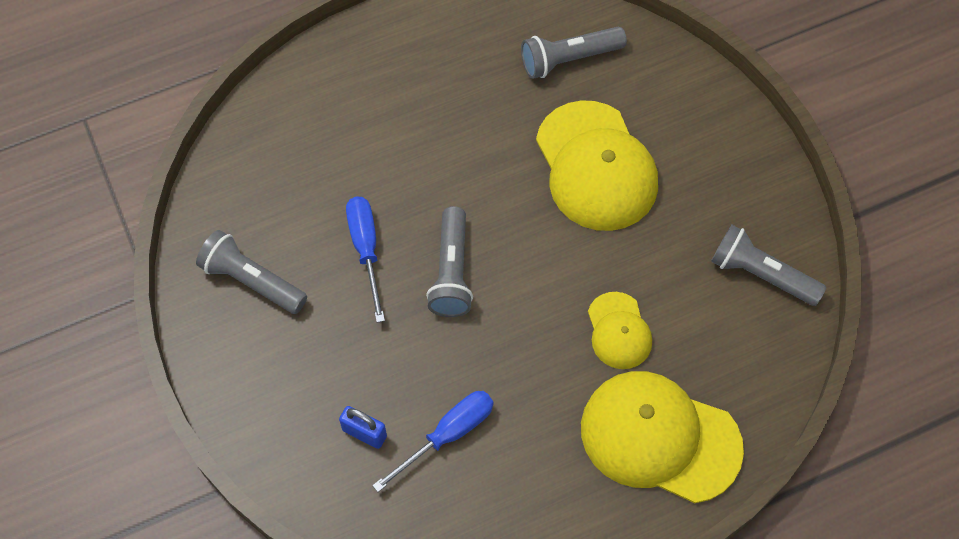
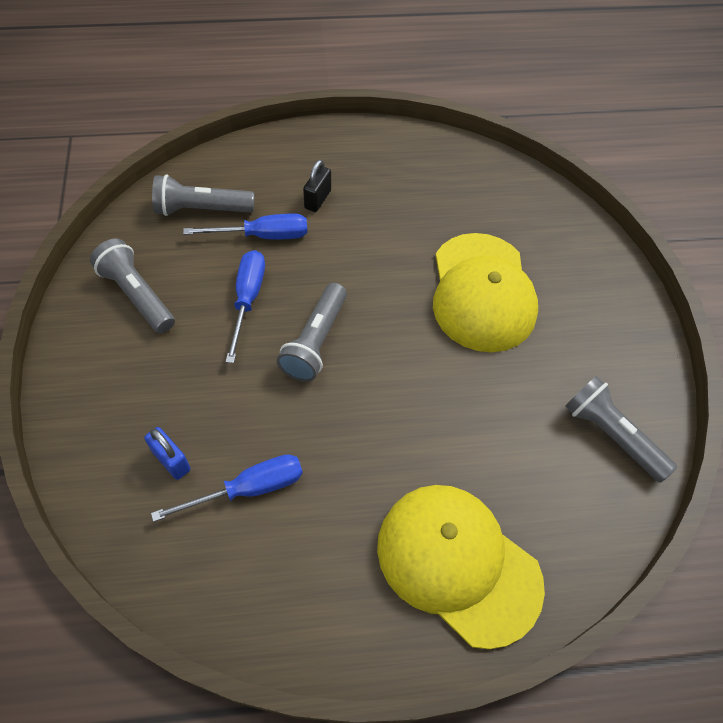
camera: 15 degrees right, 5 degrees down
(351, 174) = (263, 236): none -> blue screwdriver
(391, 114) = (317, 199): none -> black padlock
(569, 59) = (489, 201): grey flashlight -> grey flashlight (202, 209)
(619, 331) = (452, 444): yellow cap -> none

